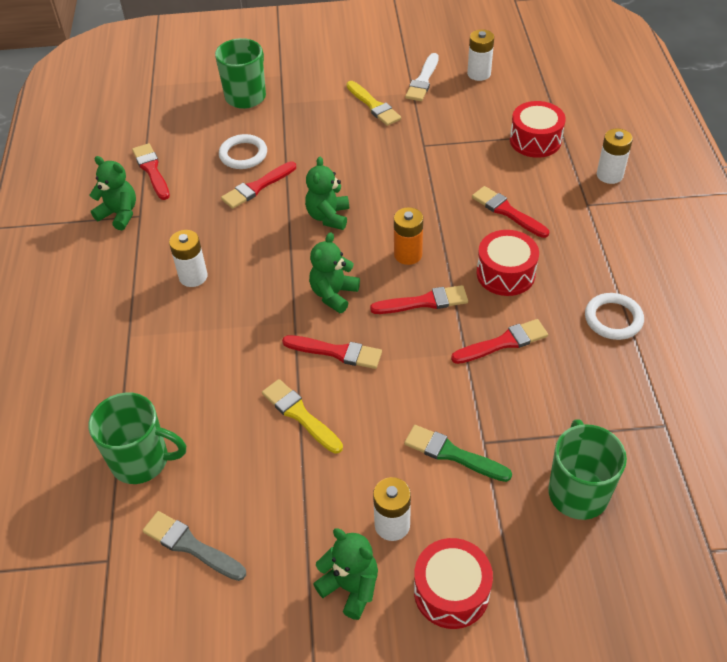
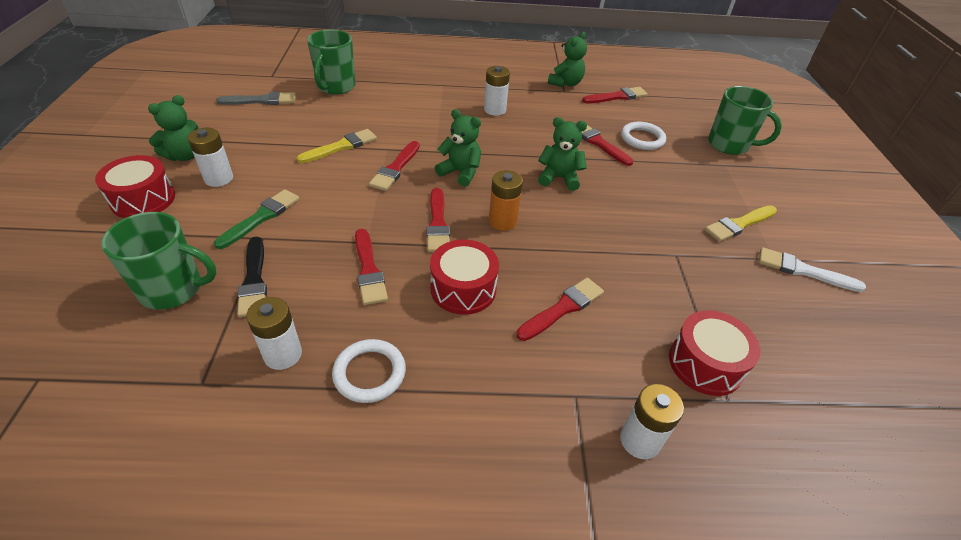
camera: 90 degrees right, 5 degrees down
(190, 546) = (261, 100): grey brush -> grey brush turned 45 degrees clockwise
(479, 74) = (841, 328): white battery -> white battery (283, 354)
(544, 428) = (254, 280): none -> black brush

